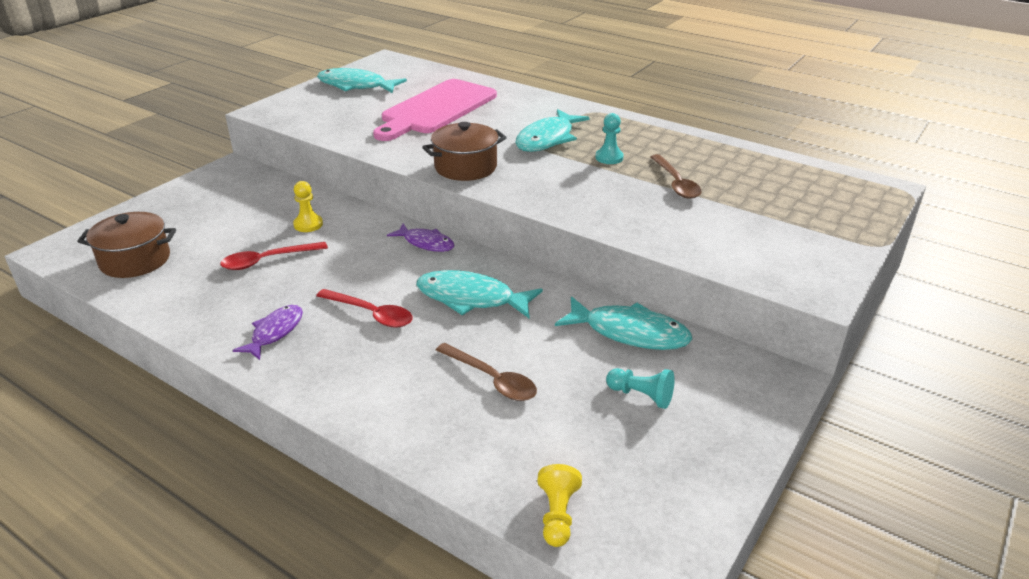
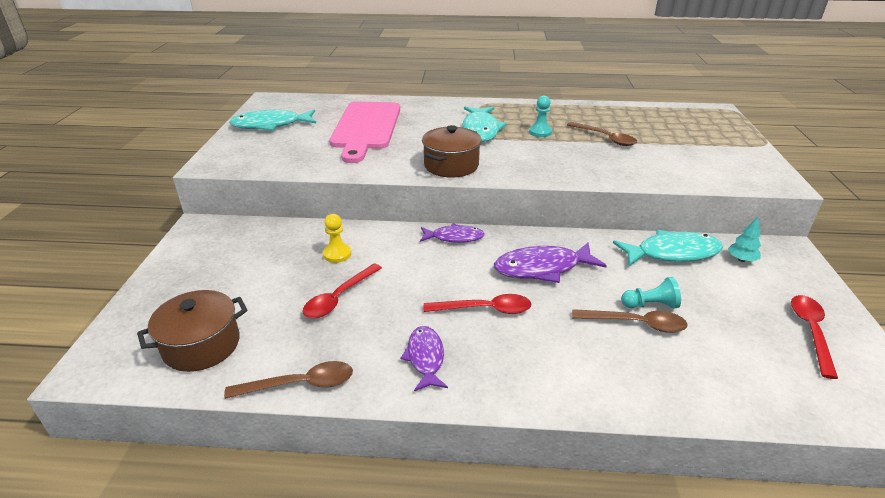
camera: 30 degrees left, 0 degrees up
(166, 314) = (300, 384): none -> brown spoon
(471, 298) = (542, 268): turquoise fish -> purple fish
(557, 515) = (806, 405): yellow pawn -> none
(641, 396) = (736, 294): turquoise pawn -> turquoise pawn (650, 305)
(670, 462) = (811, 332): none -> red spoon
(702, 367) = (741, 259): none -> turquoise tree

